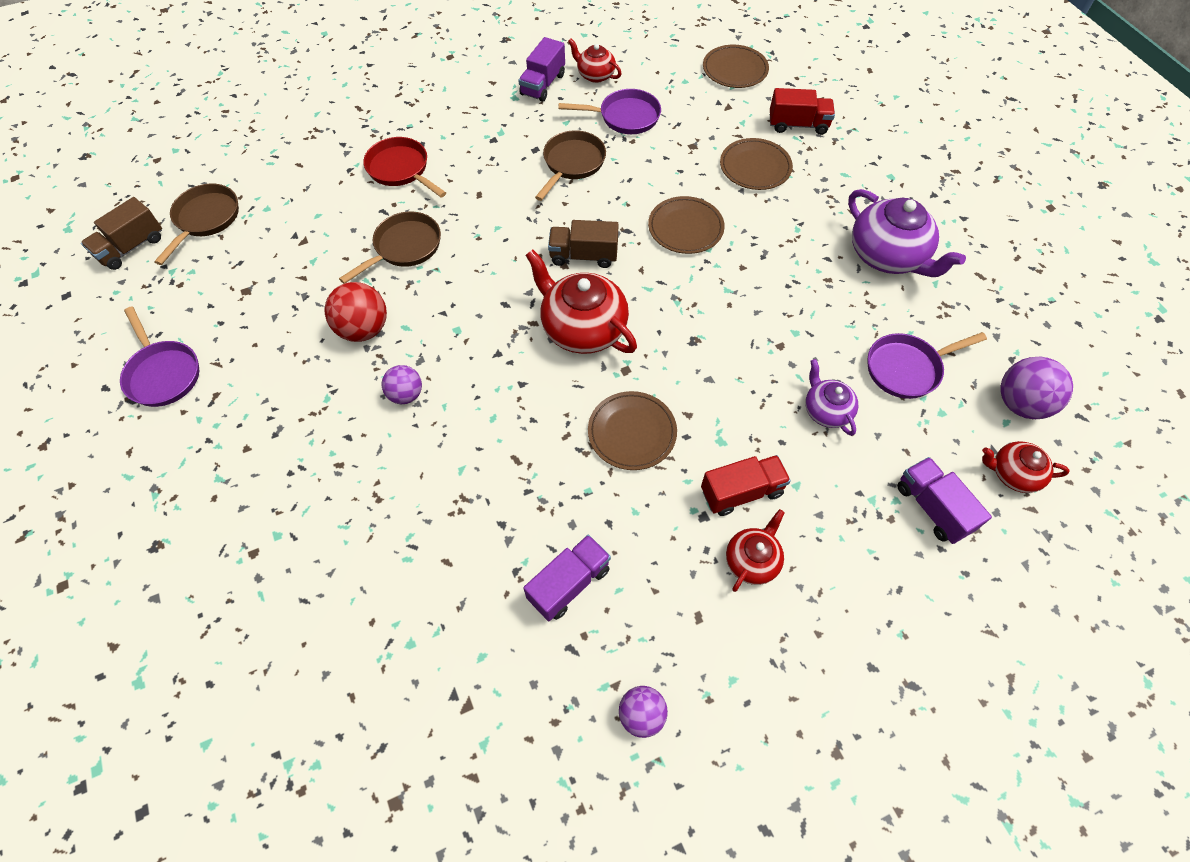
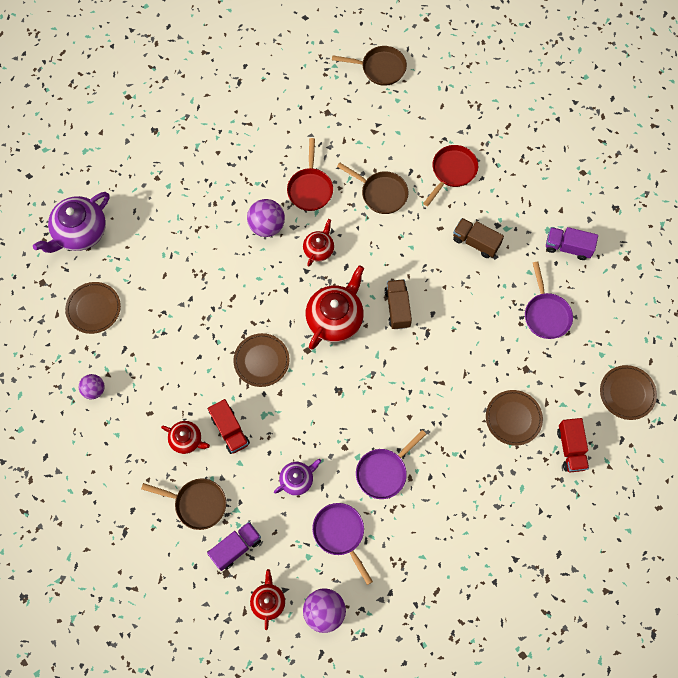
camera: 80 degrees right, 10 degrees up
(131, 247) = (348, 36): brown truck -> brown truck (476, 242)
(163, 373) = (259, 91): purple pan -> purple pan (384, 472)
(364, 329) = (310, 188): red ball -> red pan
(406, 394) = (267, 226): purple ball -> purple ball, size x1.57
(569, 584) = (160, 341): purple truck -> none
(572, 164) = (485, 284): brown pan -> brown pan (197, 504)
(595, 75) = (590, 284): red teapot -> red teapot (319, 249)
(685, 228) = (438, 373): brown plate -> brown plate (93, 308)
(887, 256) = (441, 521): purple teapot -> purple teapot (80, 232)

